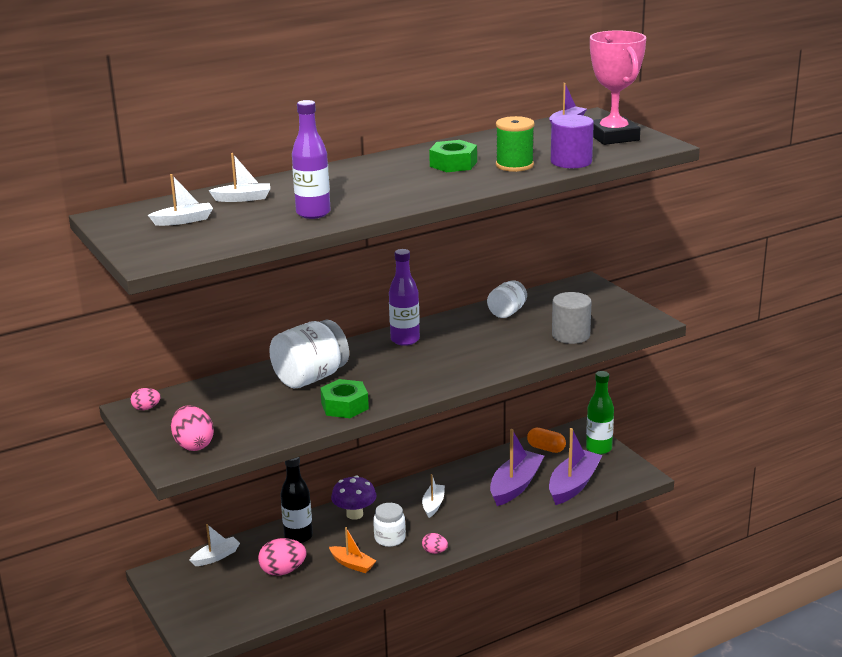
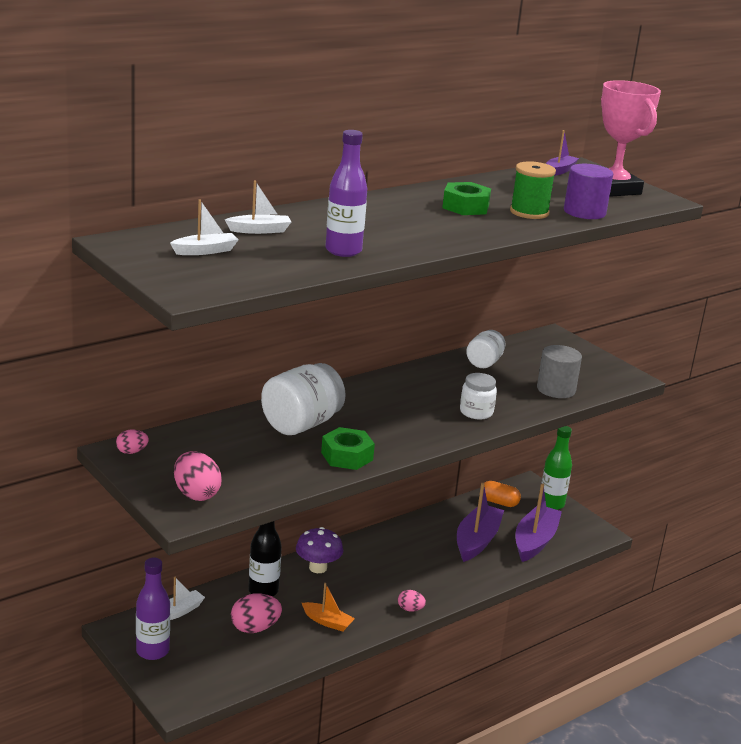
camera: 10 degrees left, 0 degrees up
(390, 538) = (360, 594): white jar -> white jar (476, 412)
(405, 340) = (388, 387): purple bottle -> purple bottle (152, 651)
(433, 505) = (397, 559): white boat -> none

